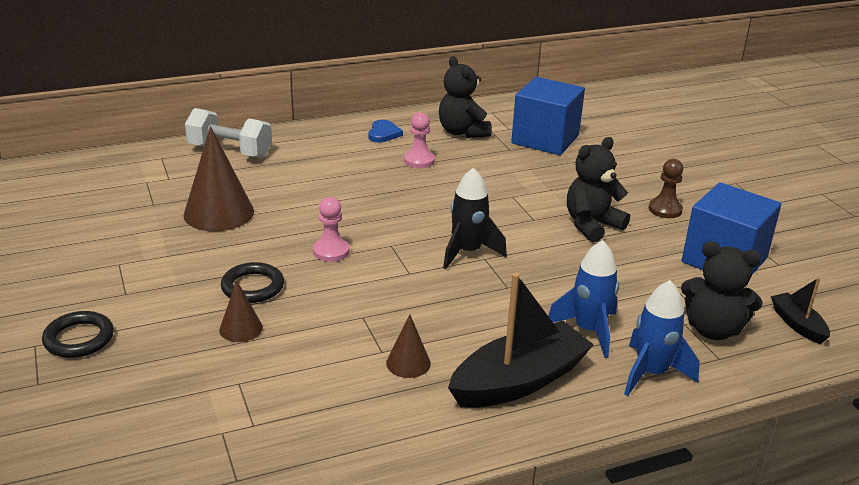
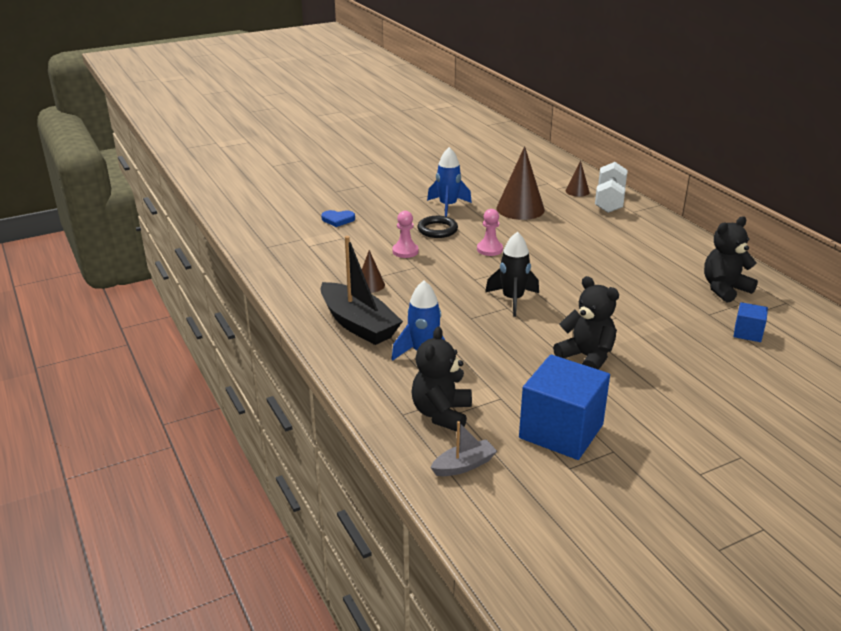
camera: 85 degrees right, 0 degrees up
(79, 339) = (373, 193): black ring -> none
(241, 328) = (393, 232): brown cone -> brown cone (577, 191)
(383, 134) = (688, 253): blue heart -> blue heart (338, 219)
(419, 161) = (650, 272): pink pawn -> pink pawn (405, 251)
(545, 139) = (748, 333): blue cube -> blue cube, size x0.48
(651, 373) = (376, 379): blue rocket -> blue rocket (448, 206)
(665, 209) = (643, 401): brown pawn -> none
(797, 324) = (464, 465): black boat -> grey boat

